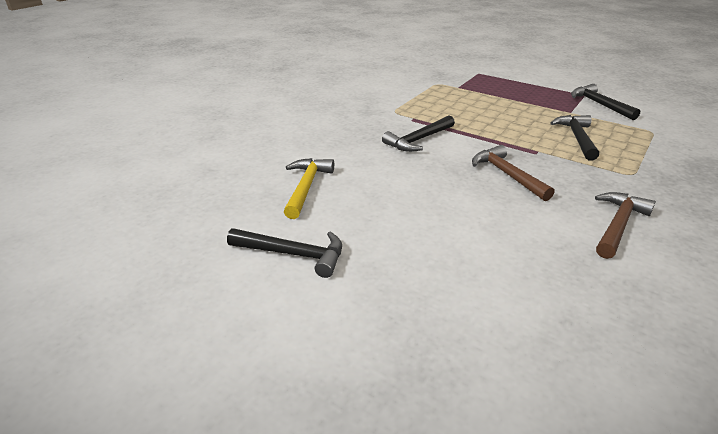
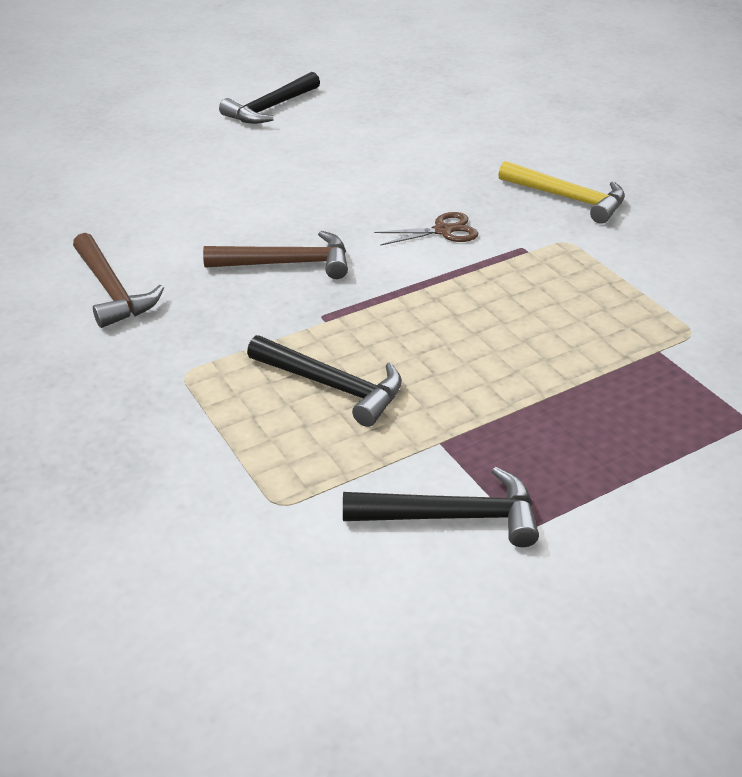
camera: 115 degrees right, 5 degrees up
(306, 187) = (381, 132): yellow hammer -> yellow hammer (568, 199)
(418, 140) = (443, 231): black hammer -> brown scissors

